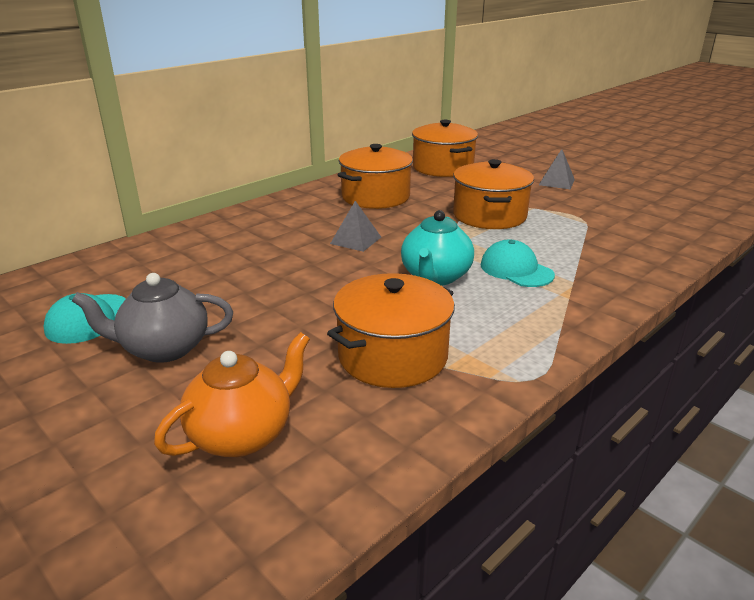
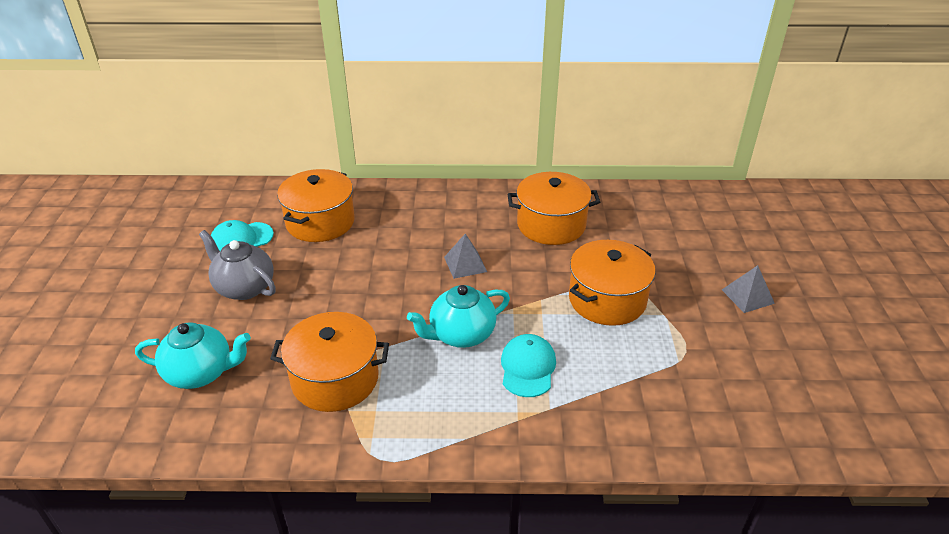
camera: 45 degrees right, 10 degrees up
(242, 434) = (201, 373): orange teapot -> turquoise teapot
(443, 167) = (667, 218): orange pot -> orange pot (320, 222)

